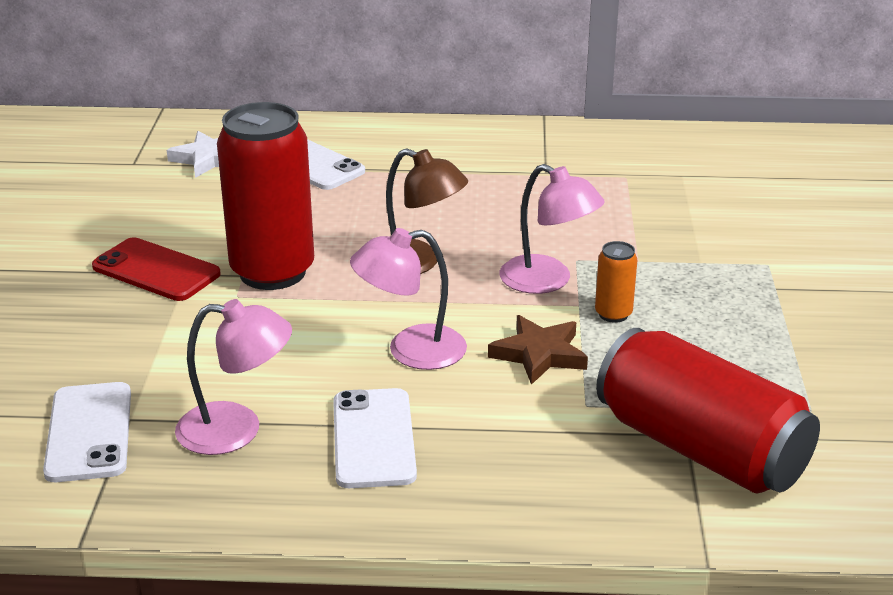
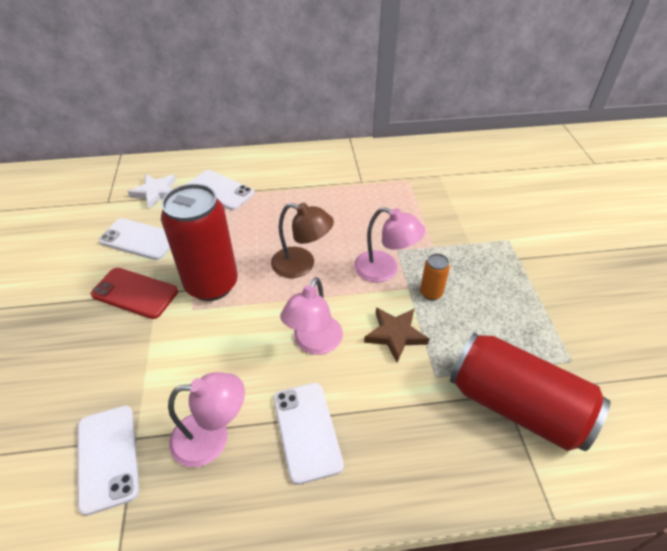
camera: 10 degrees left, 15 degrees up
(173, 211) = (139, 239): none -> white phone
(411, 351) = (314, 343): pink lamp -> pink lamp turned 45 degrees counterclockwise

